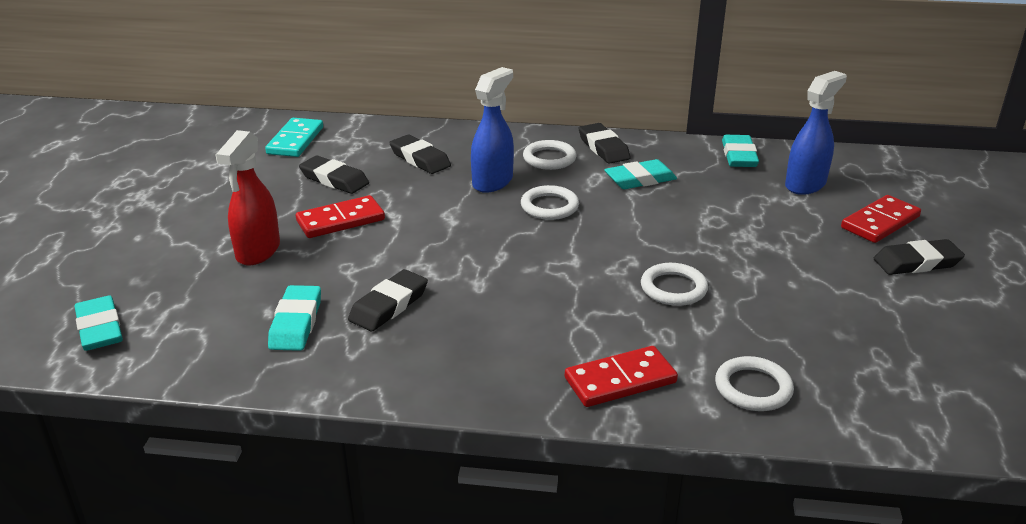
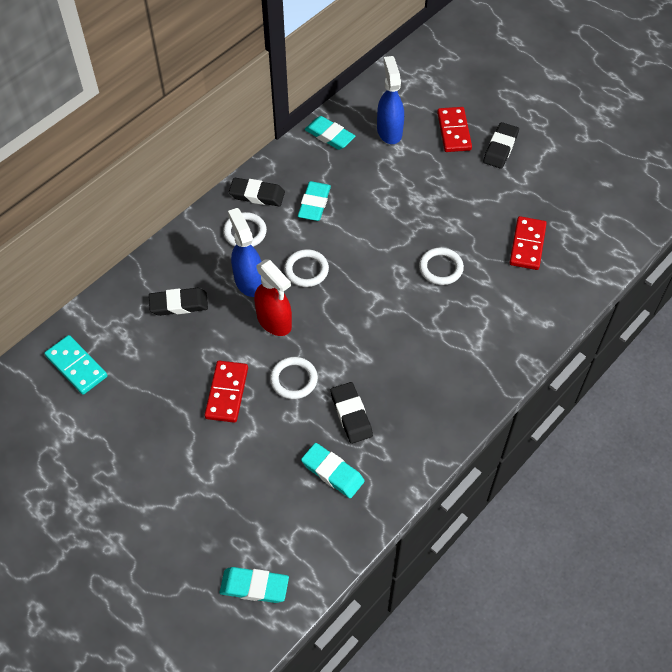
camera: 55 degrees left, 25 degrees up
(258, 251) = (228, 459): red spray bottle -> red spray bottle (274, 321)
(334, 179) = (164, 370): black eraser -> none
(620, 380) = (500, 345): red domino -> red domino (527, 245)
(753, 388) = (545, 294): white ring -> white ring (294, 379)

